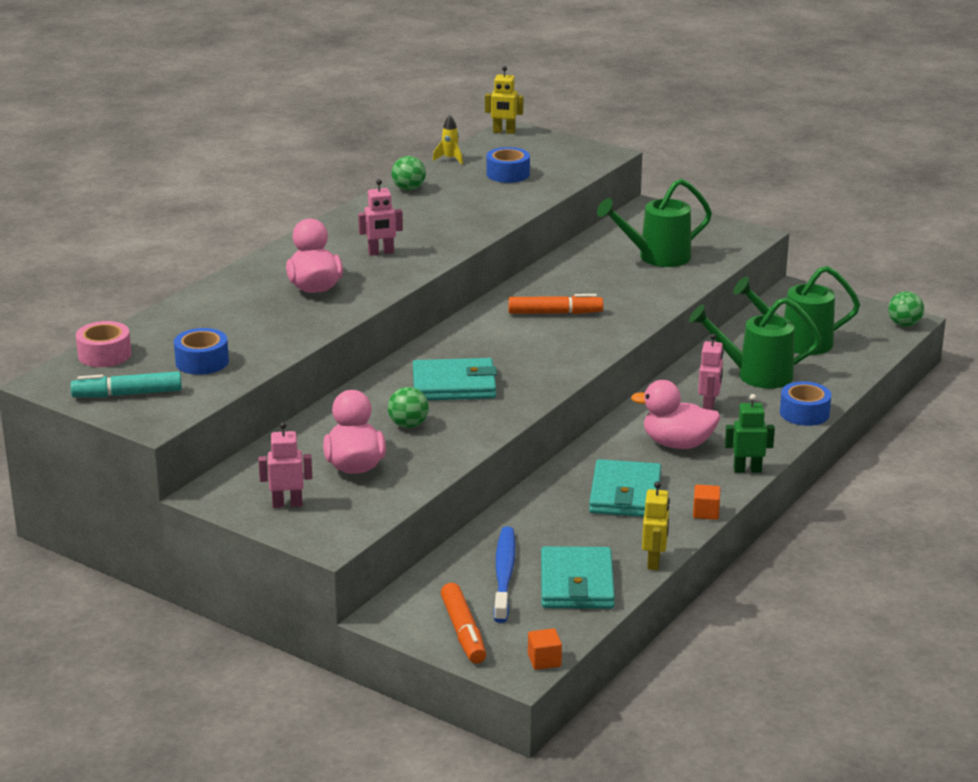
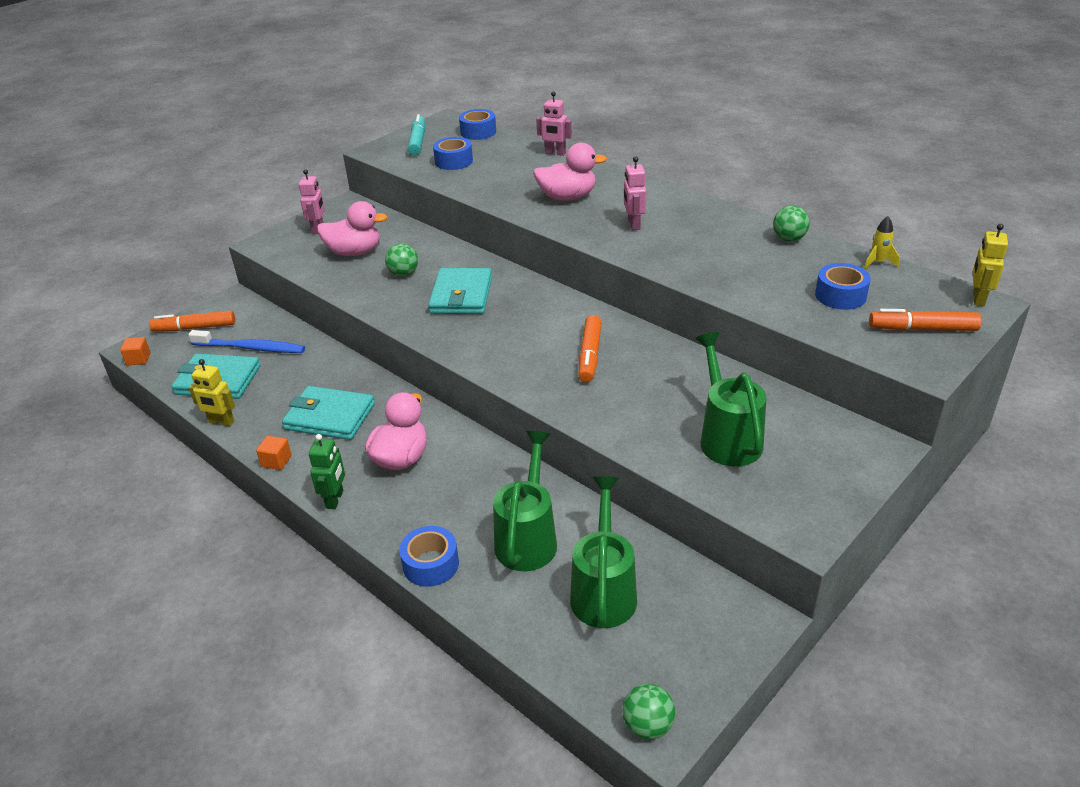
camera: 100 degrees right, 10 degrees up
(104, 354) = (478, 132): pink tape -> blue tape
(553, 151) = (922, 329): none -> orange marker
(709, 407) = (466, 490): pink robot -> pink robot (555, 153)

